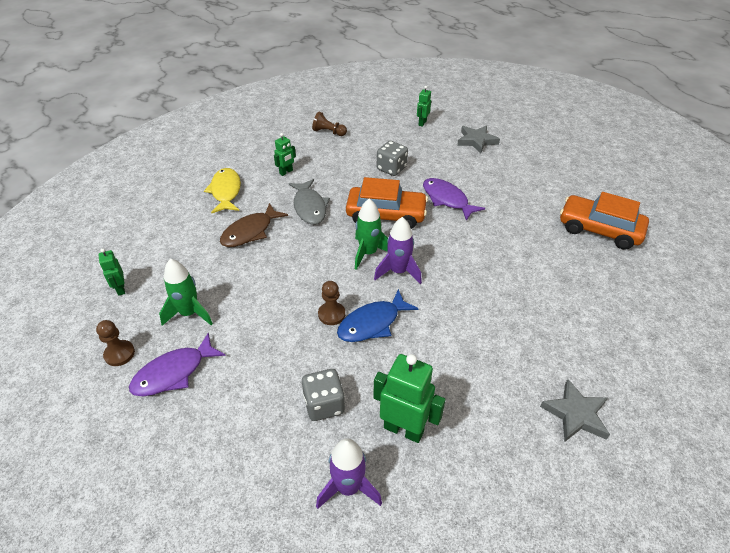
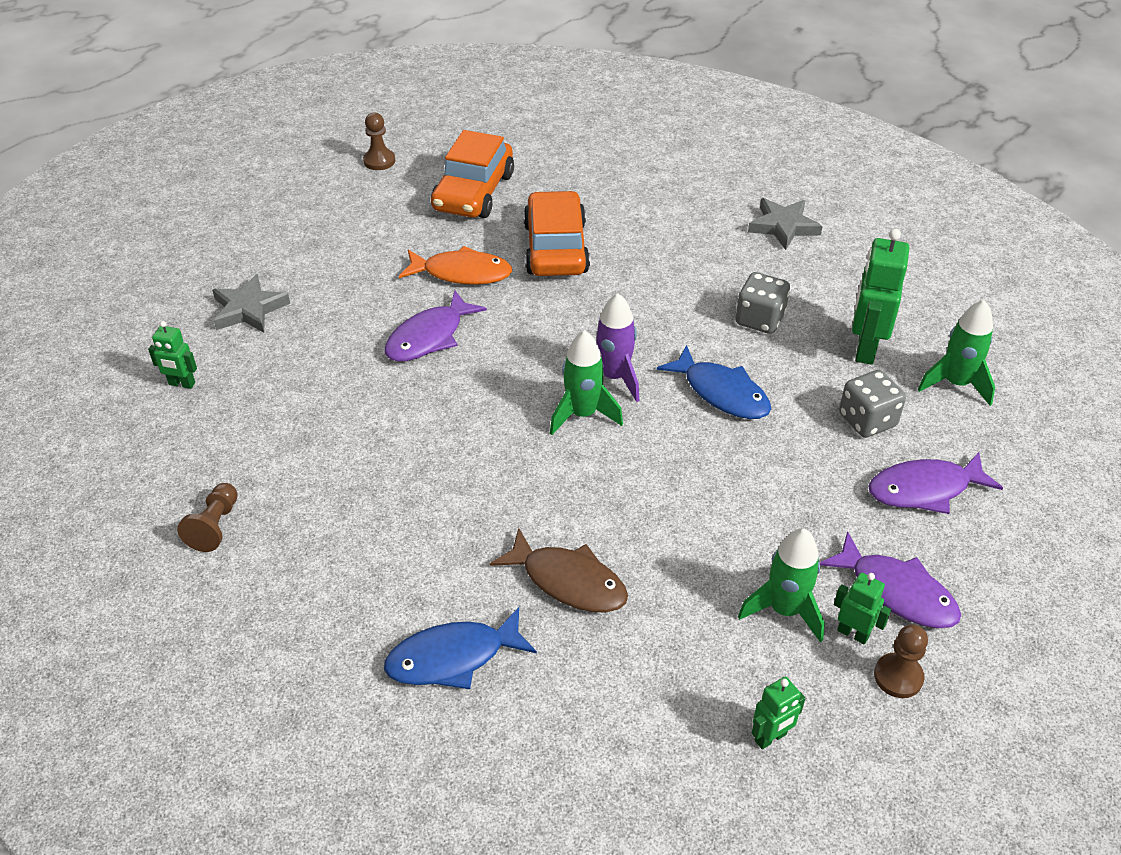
camera: 100 degrees left, 0 degrees up
(226, 191) = (452, 658): yellow fish -> blue fish
(246, 419) = (924, 489): none -> purple fish
(286, 172) = (372, 569): green robot -> green robot (853, 633)
(309, 207) = (480, 509): grey fish -> none
(331, 314) = (721, 437): brown pawn -> brown pawn (379, 161)
(348, 487) = (955, 384): purple rocket -> green rocket
(386, 214) = (482, 405): orange car -> orange car (556, 248)
(391, 168) = (346, 412): grey dice -> grey dice (759, 319)
(507, 217) = (462, 273): none -> orange fish

